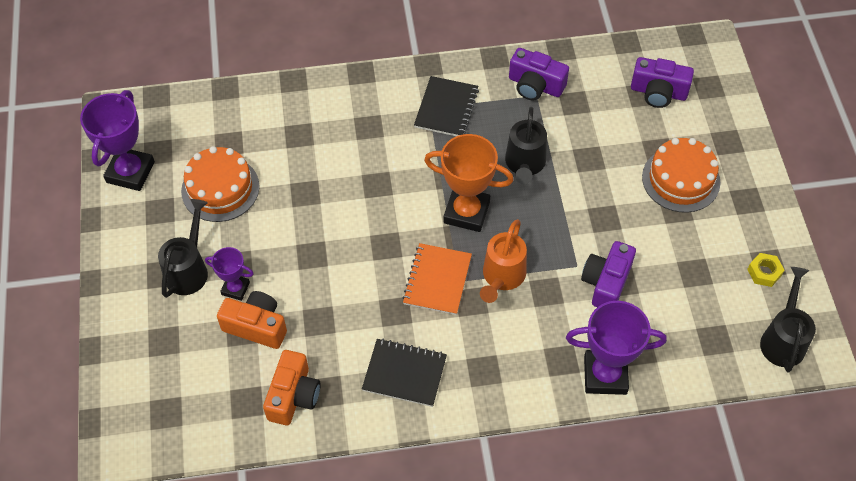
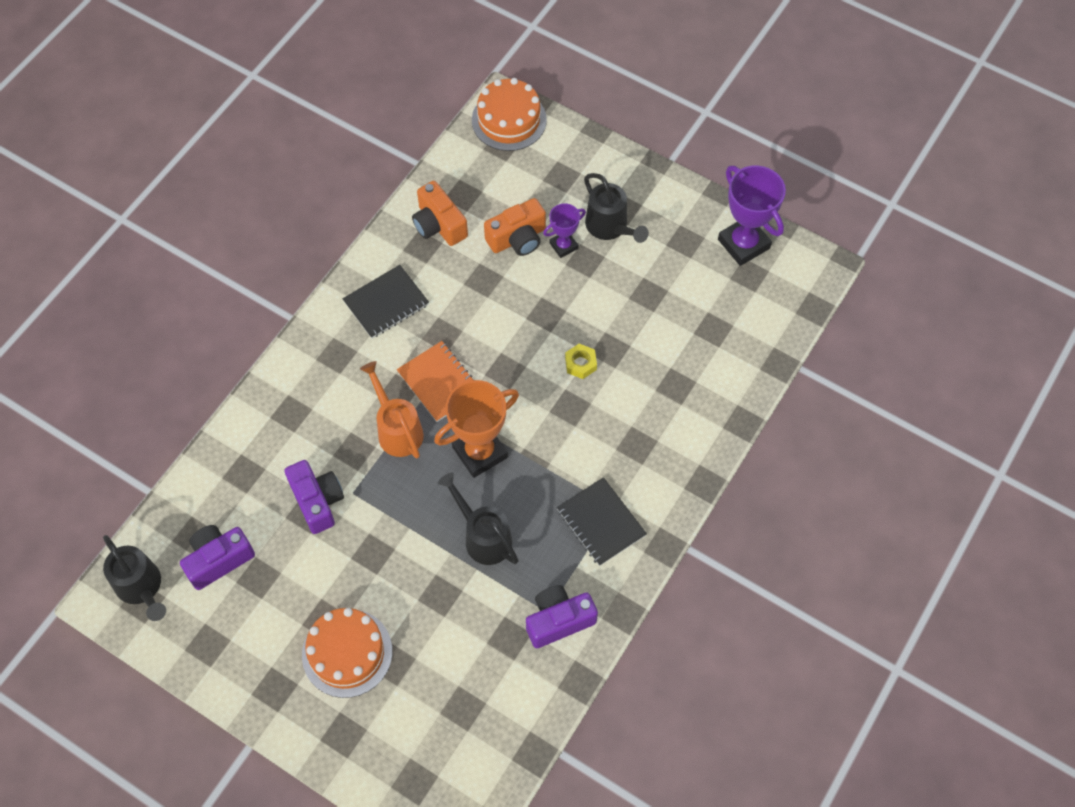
camera: 130 degrees right, 5 degrees up
(220, 188) = (670, 294): orange cake -> orange cake (509, 120)
(605, 375) = (249, 432): purple trophy -> none
(658, 92) = (451, 726): purple camera -> purple camera (218, 560)
(764, 272) = (203, 632): yellow nut -> yellow nut (580, 364)

